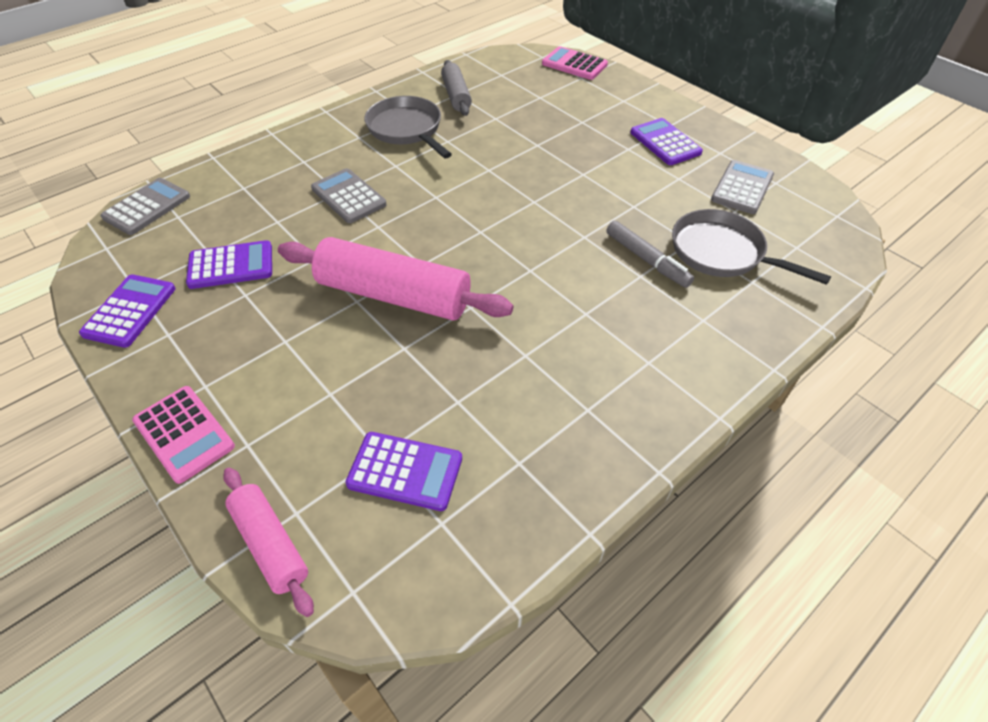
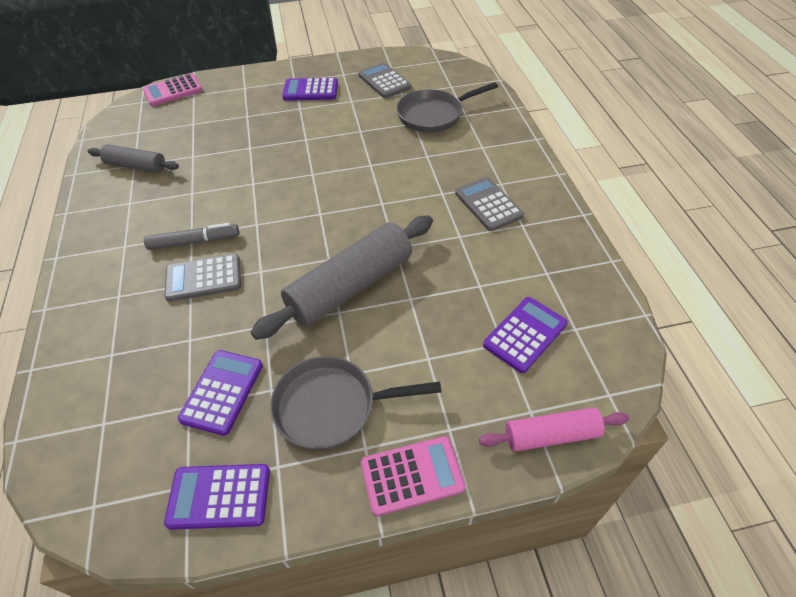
camera: 60 degrees left, 0 degrees up
(130, 311) = (219, 496): purple calculator -> purple calculator turned 45 degrees counterclockwise
(147, 207) = (58, 451): grey calculator -> grey calculator (488, 204)
(394, 295) = (351, 286): pink rolling pin -> grey rolling pin
(407, 130) = (149, 211): grey pan -> grey pan (332, 406)
(646, 259) = (415, 147): grey marker -> grey marker (194, 241)

